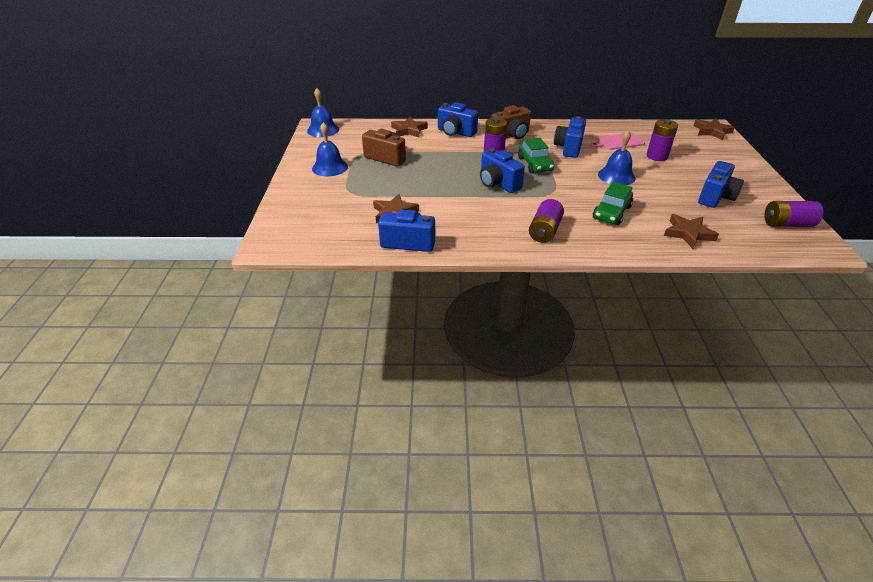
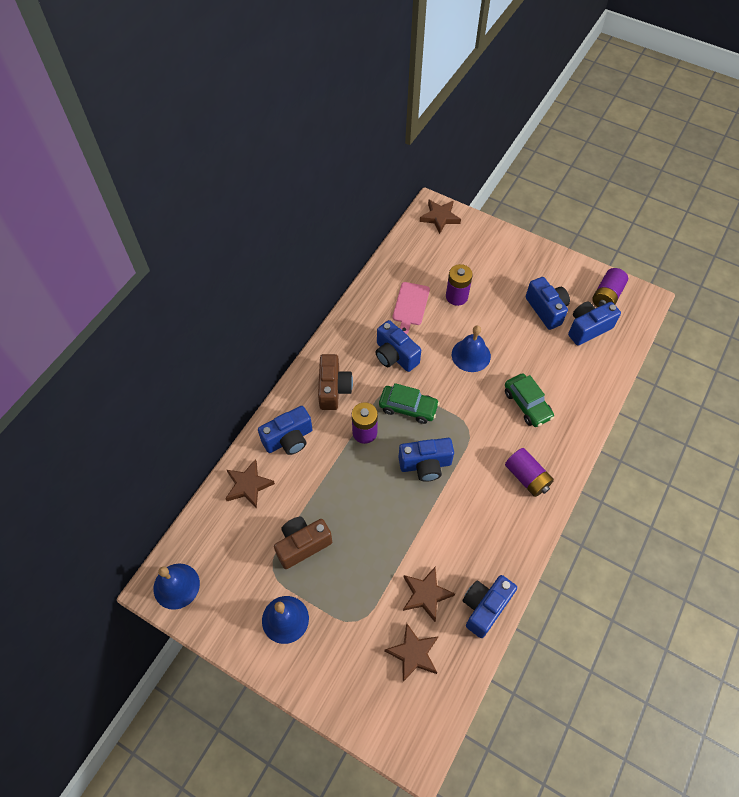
camera: 60 degrees left, 20 degrees up
(688, 233) = (585, 372): brown star -> brown star (413, 653)
(734, 223) = (588, 328): none -> blue camera

